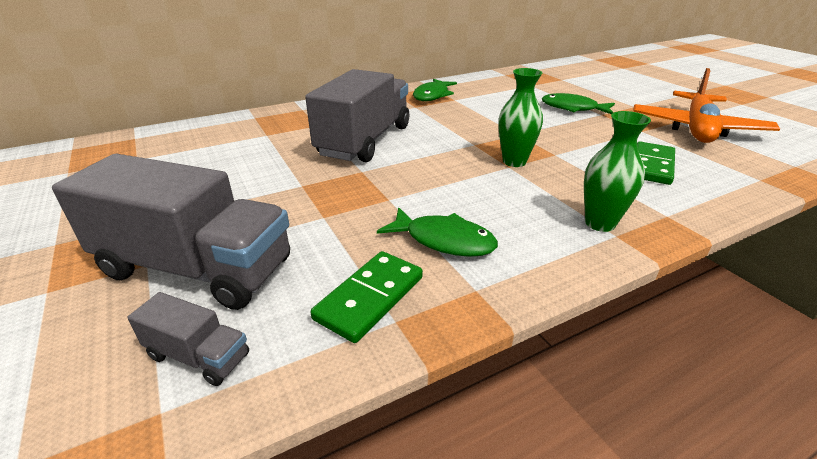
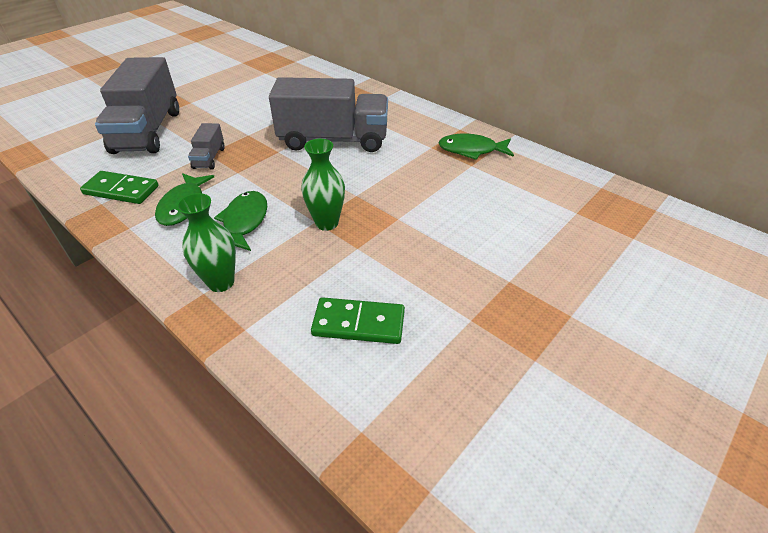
camera: 70 degrees right, 10 degrees up
(198, 356) = (80, 155): grey truck -> grey truck (209, 158)
(573, 108) = (510, 254): green fish -> green fish (244, 222)
(697, 129) = (518, 383): orange plane -> none

